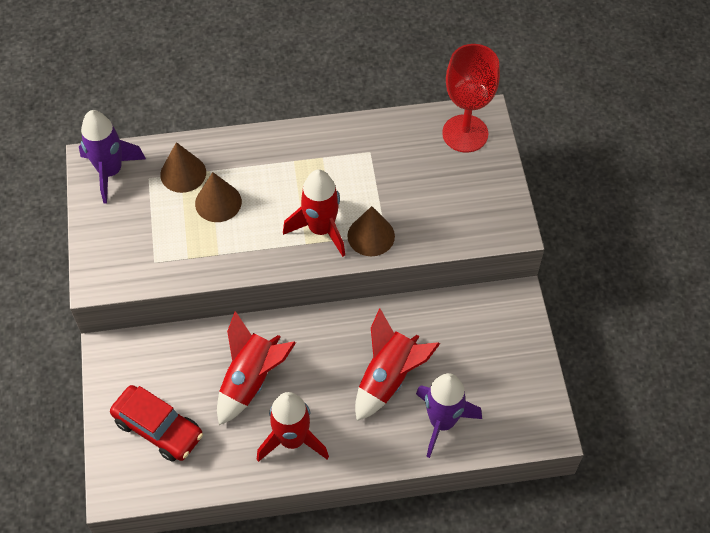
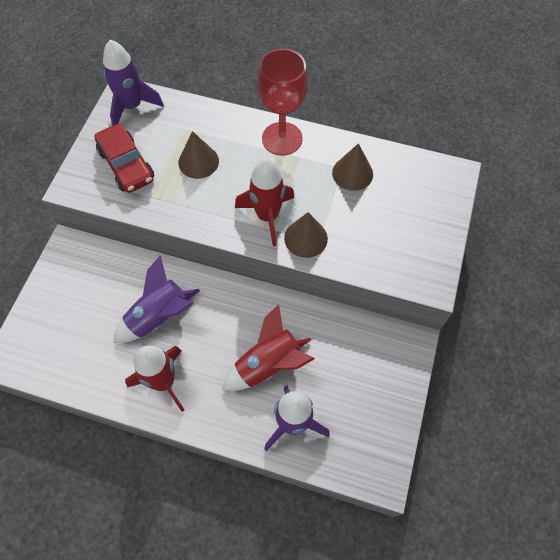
camera: 25 degrees right, 5 degrees up
(158, 428) = (68, 324): red car -> red car (126, 165)
(183, 173) = (185, 128): brown cone -> brown cone (352, 173)
(251, 380) = (159, 316): red rocket -> purple rocket
(465, 133) = (431, 183): red goblet -> red goblet (282, 139)

